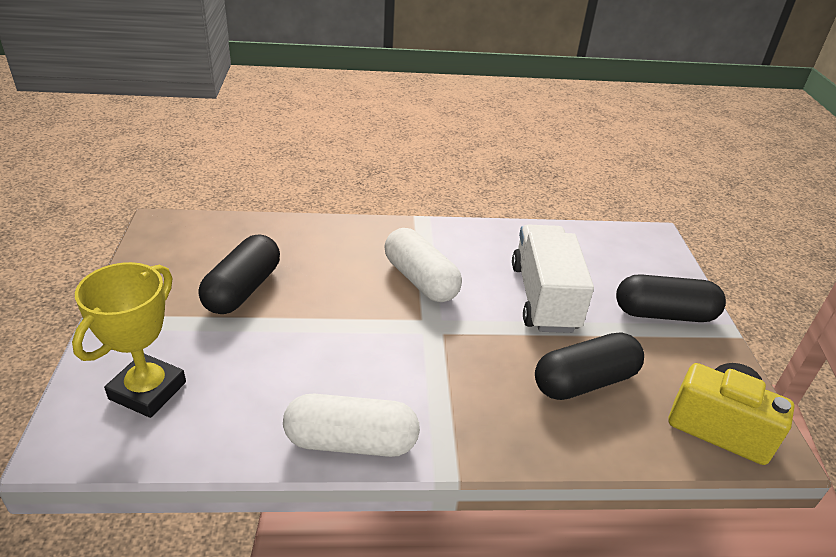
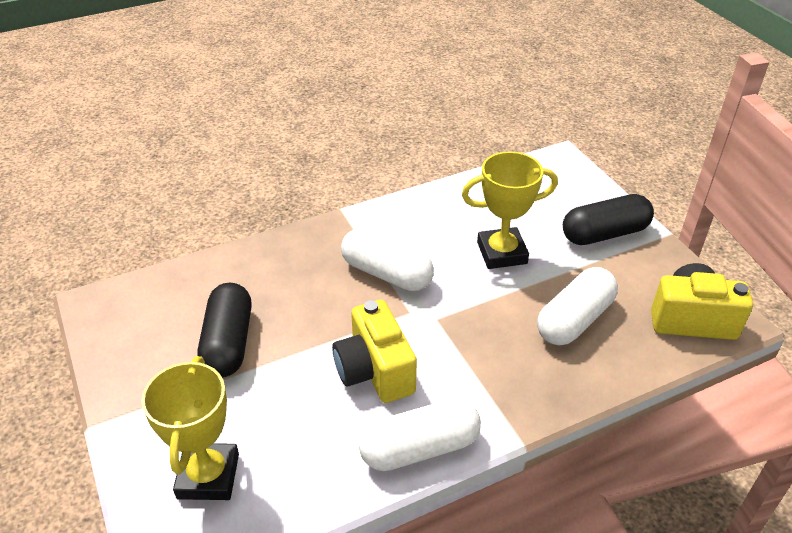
camera: 20 degrees left, 5 degrees up
(354, 357) = (374, 371): none -> yellow camera
(544, 297) = (502, 253): white truck -> yellow trophy
(584, 381) = (574, 319): black capsule -> white capsule

